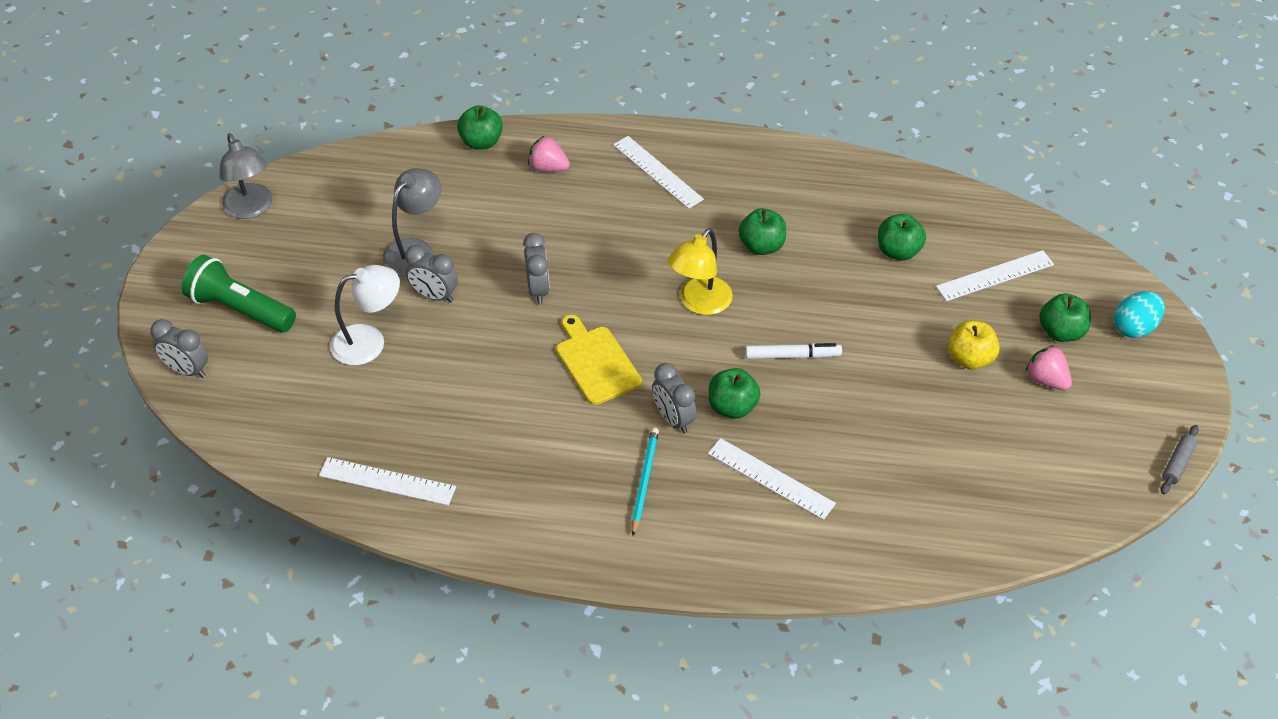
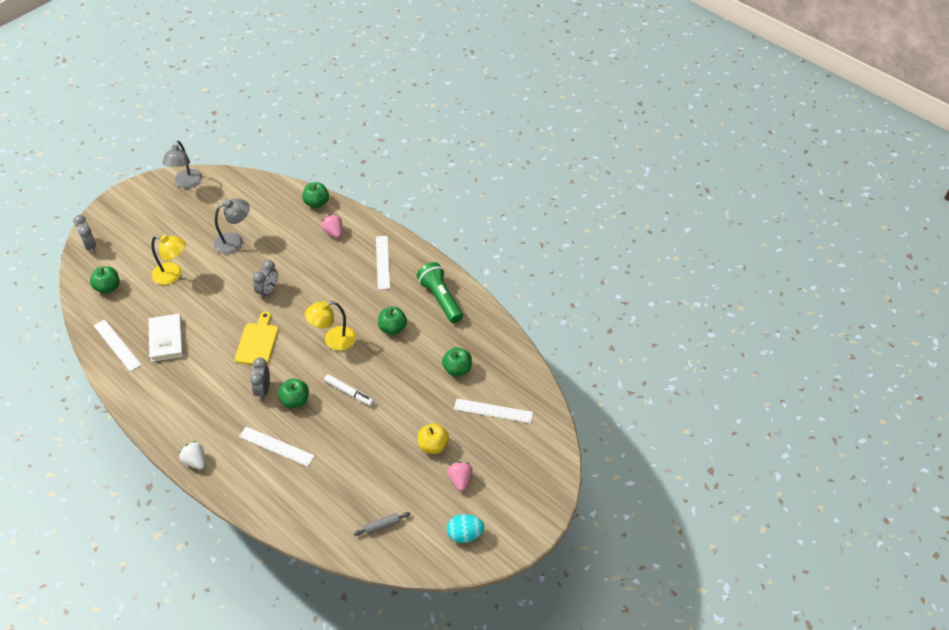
camera: 35 degrees right, 0 degrees up
(240, 309) = (137, 229): green flashlight -> green flashlight (440, 299)
(369, 342) = (173, 275): white lamp -> yellow lamp
(434, 296) = (221, 268): grey clock -> none
(456, 432) = (166, 339): none -> white book
(644, 481) = (220, 412): turquoise pencil -> none
(680, 565) = (195, 461): none -> white strawberry
(771, 478) = (276, 446): white ruler -> white ruler turned 45 degrees counterclockwise
(1061, 332) = (495, 460): green apple -> green apple (108, 287)
(1134, 327) = (537, 481): turquoise egg -> turquoise egg (465, 535)
(1177, 463) = (480, 565): grey rolling pin -> grey rolling pin (382, 526)

